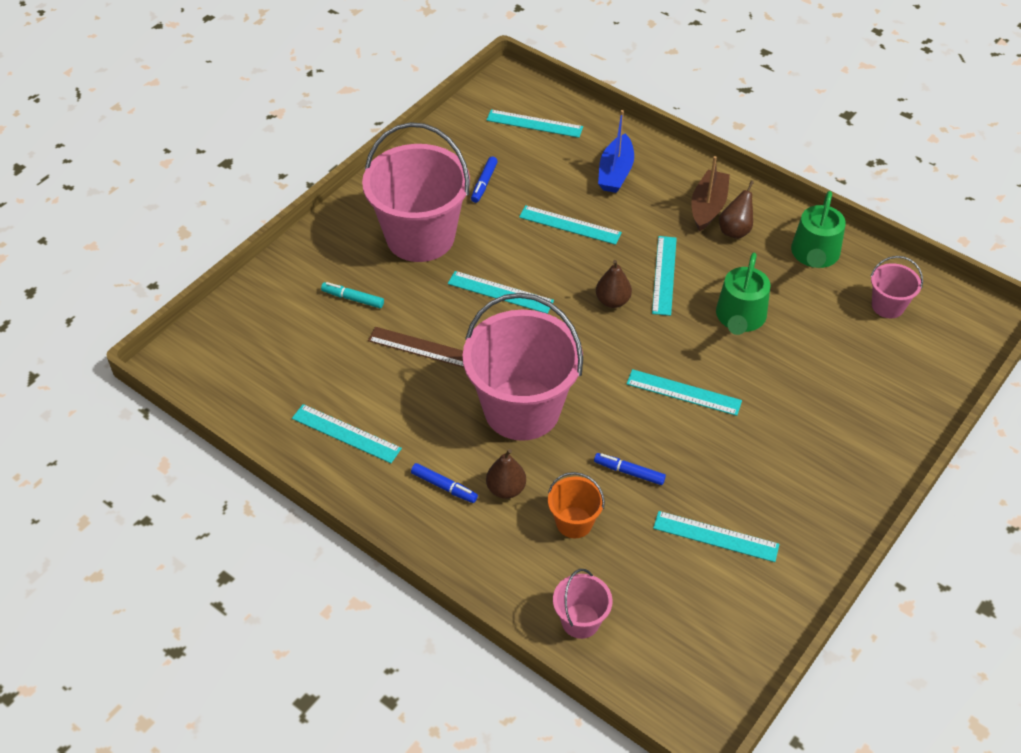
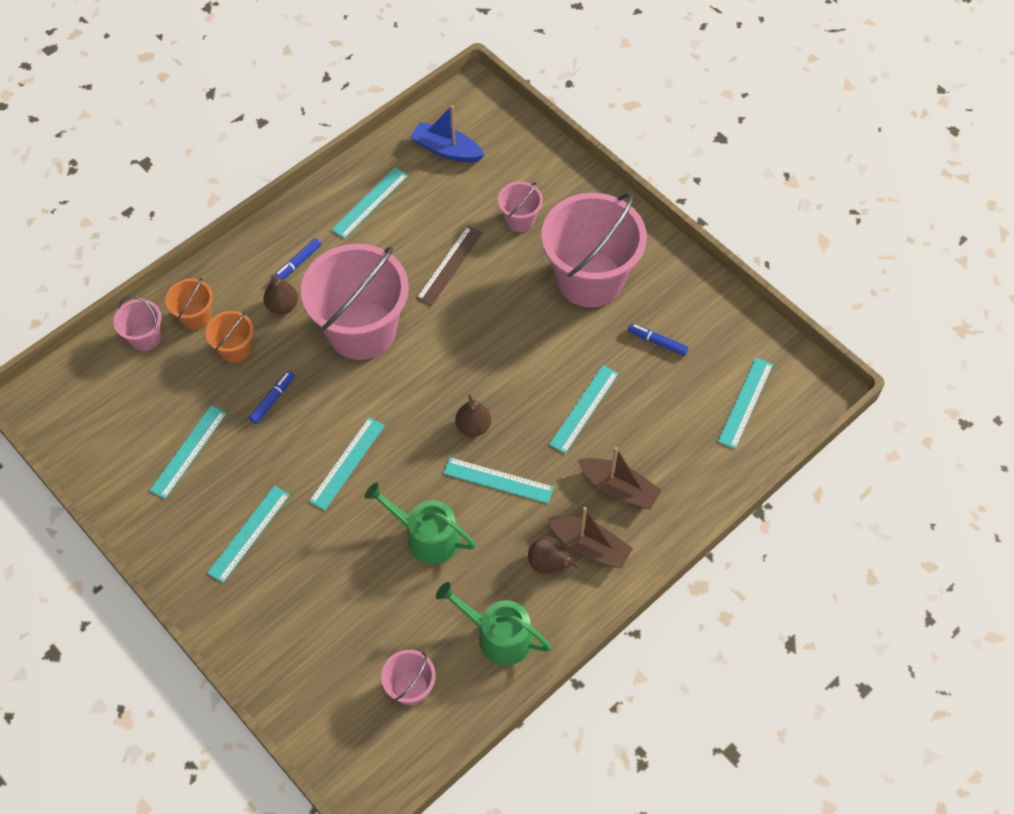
camera: 100 degrees right, 10 degrees up
(353, 299) = (520, 219): turquoise marker -> pink bucket
(500, 292) = (504, 334): turquoise ruler -> turquoise ruler (249, 533)
(539, 574) = (196, 317): none -> orange bucket
(615, 172) = (656, 466): blue boat -> blue boat (447, 150)
(645, 194) = (619, 488): none -> brown boat

